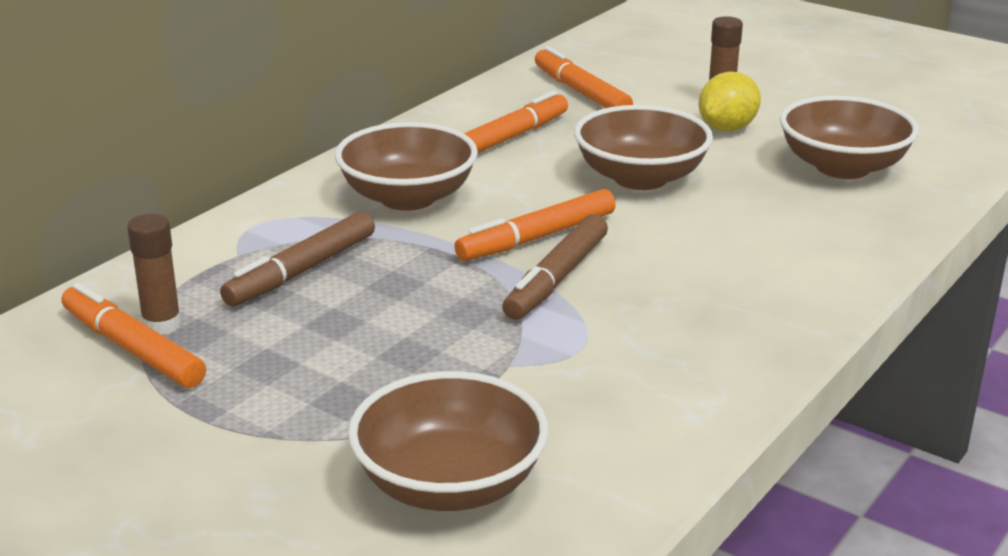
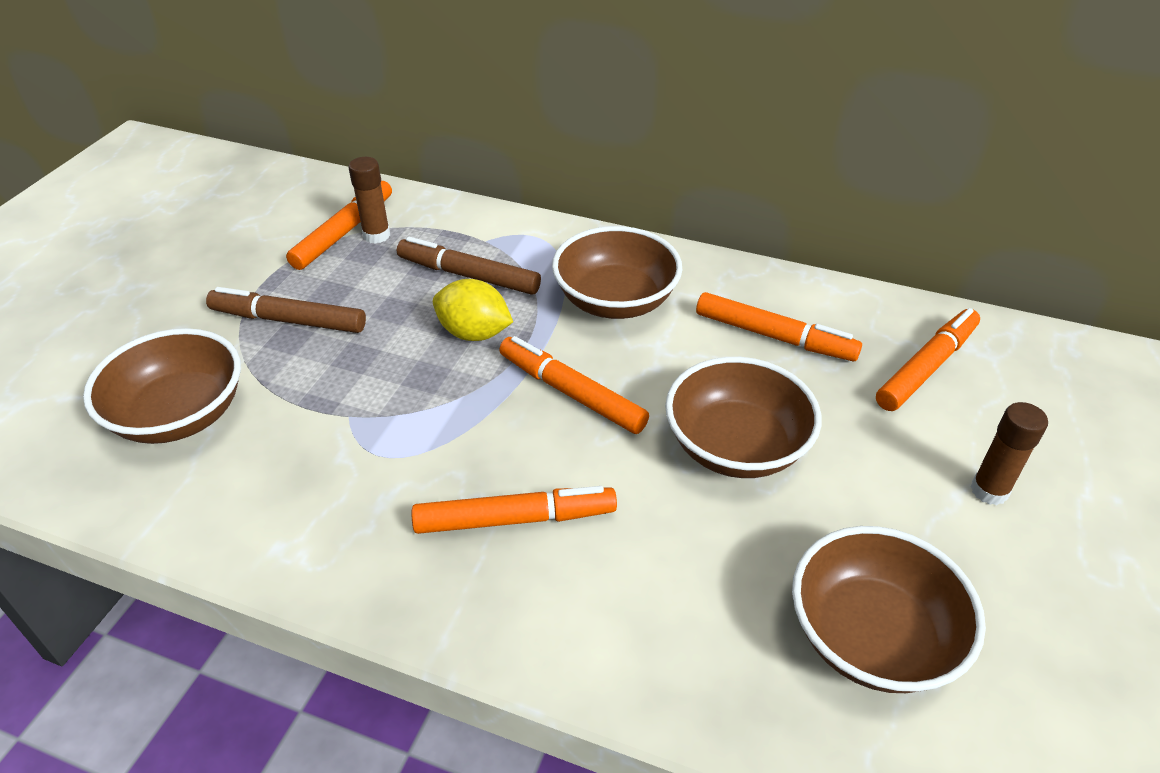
camera: 75 degrees right, 15 degrees up
(557, 279) = (498, 419): brown marker -> brown marker (288, 320)
(692, 284) = (515, 519): none -> orange marker
(727, 128) = (915, 505): yellow lemon -> yellow lemon (474, 333)

